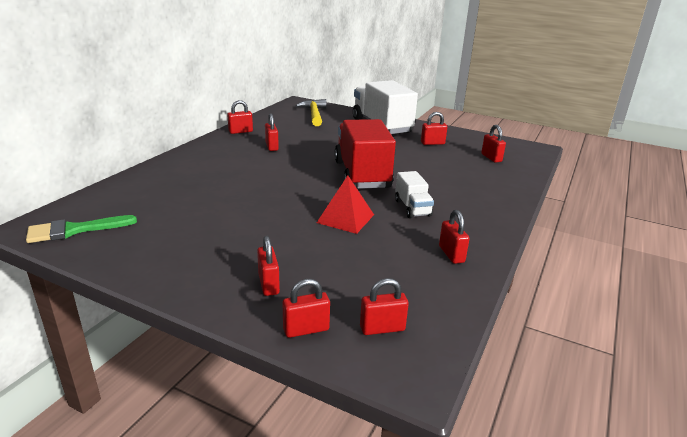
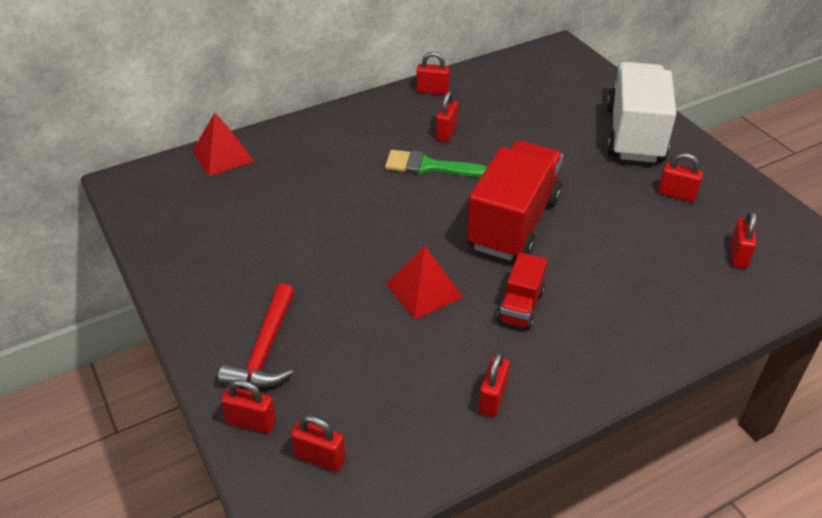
camera: 35 degrees right, 15 degrees up
(74, 230) = (155, 200): green brush -> green brush (428, 166)
(112, 192) = (223, 156): none -> red pyramid
(268, 284) = (265, 350): red padlock -> red hammer
(314, 114) = (558, 81): yellow hammer -> none
(412, 208) = (521, 306): white truck -> red truck

